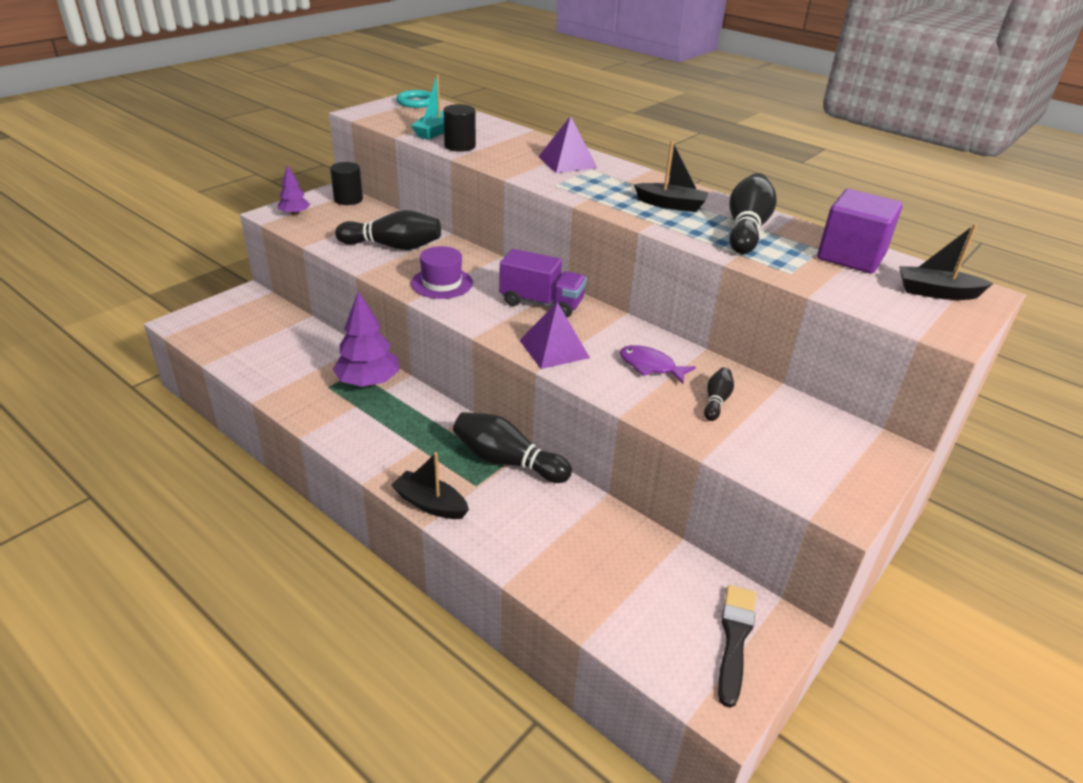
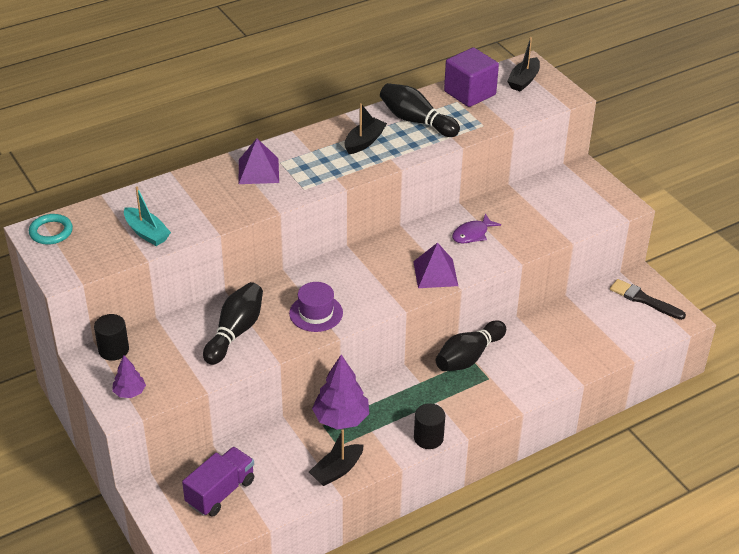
camera: 70 degrees left, 5 degrees up
(430, 504) = (501, 405): black boat -> black boat (337, 470)
(460, 146) = (192, 224): black cylinder -> black cylinder (428, 438)
(541, 303) = (370, 264): purple truck -> purple truck (220, 492)
(716, 401) = (519, 218): black bowling pin -> none

